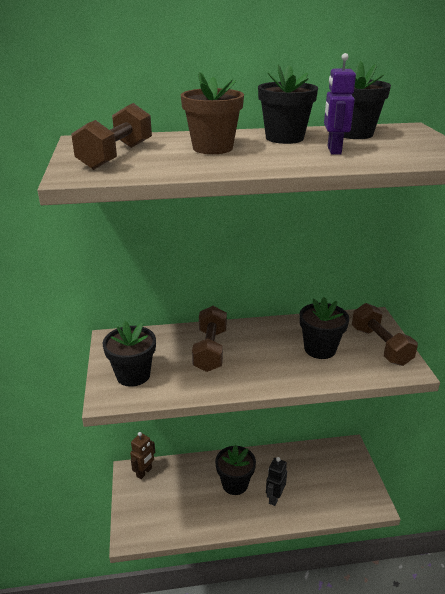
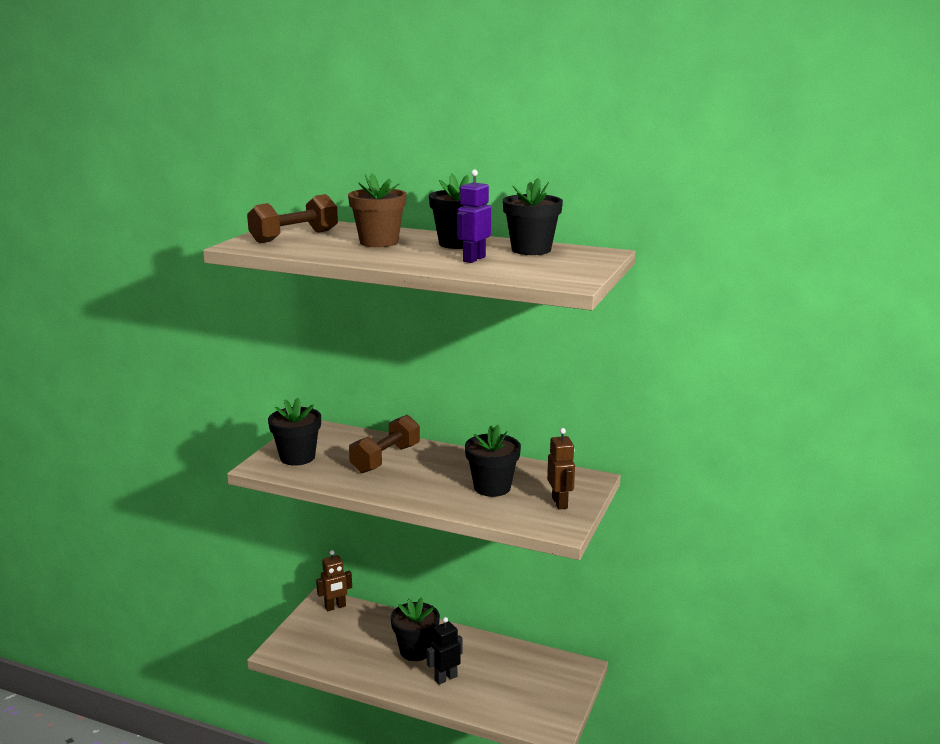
camera: 30 degrees right, 10 degrees down
(380, 346) = (560, 503): brown dumbbell -> brown robot

